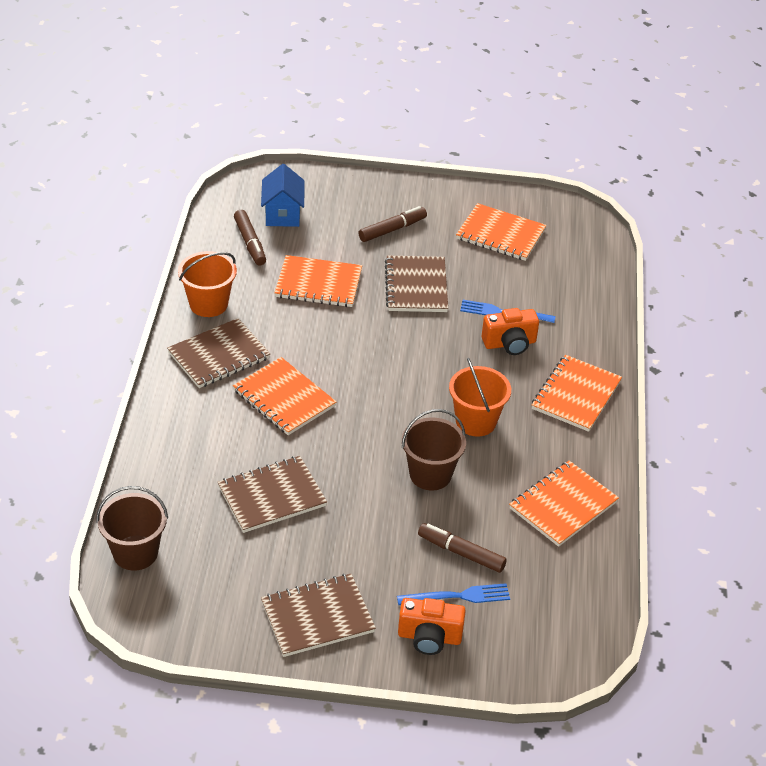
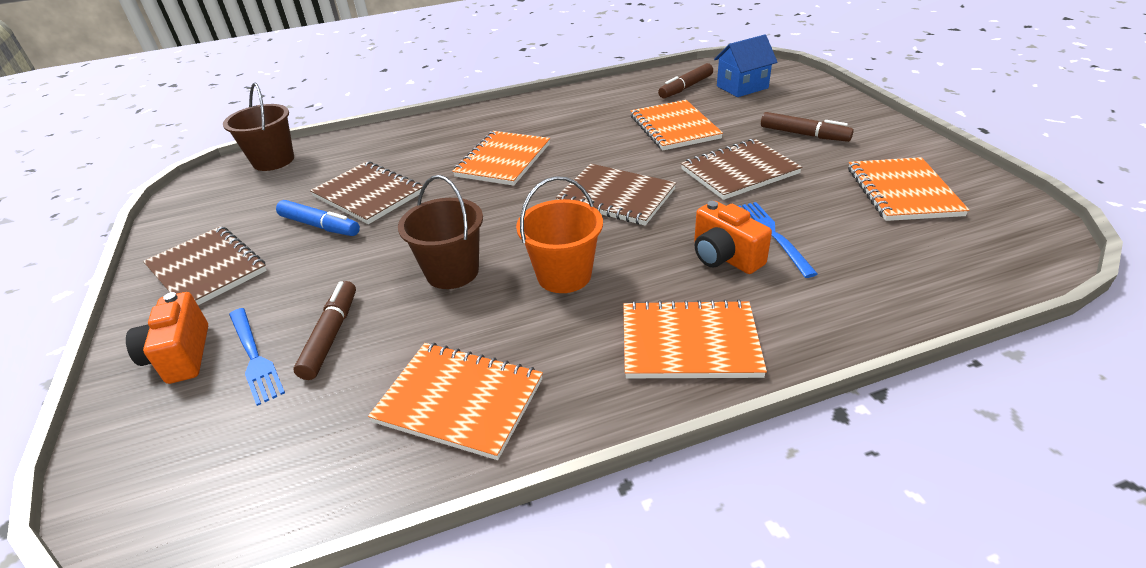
camera: 70 degrees right, 5 degrees down
(208, 304) = (589, 97): orange bucket -> none
(219, 355) = (531, 119): brown notebook -> brown notebook (616, 197)
(301, 536) = (320, 226): none -> blue marker

